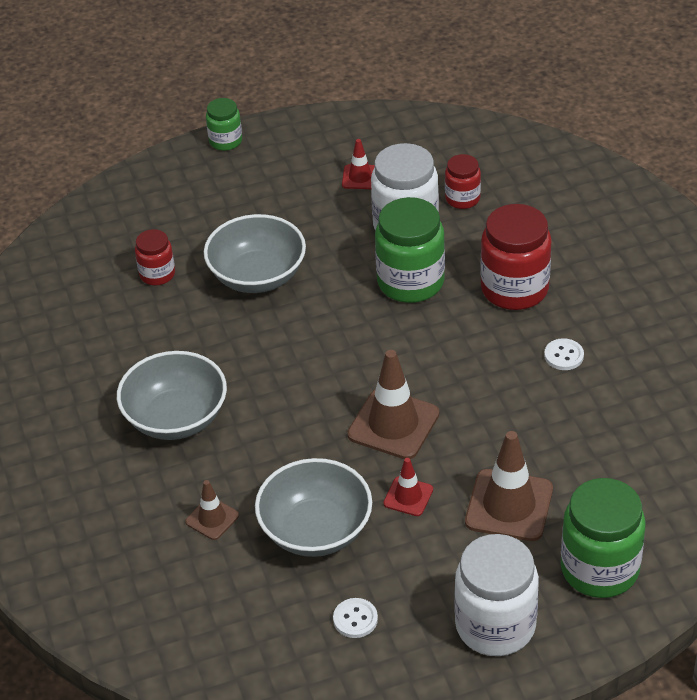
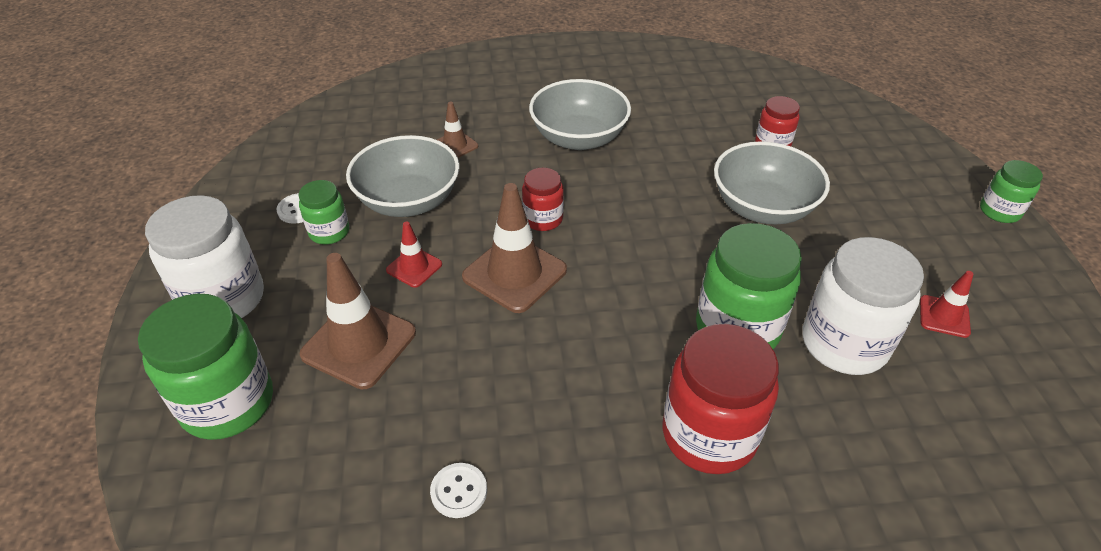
camera: 100 degrees right, 0 degrees up
(381, 579) = (329, 232): none -> green jar
(462, 199) = (906, 417): red jar -> red jar (543, 219)
(564, 356) = (568, 459): white button -> white button (459, 491)

